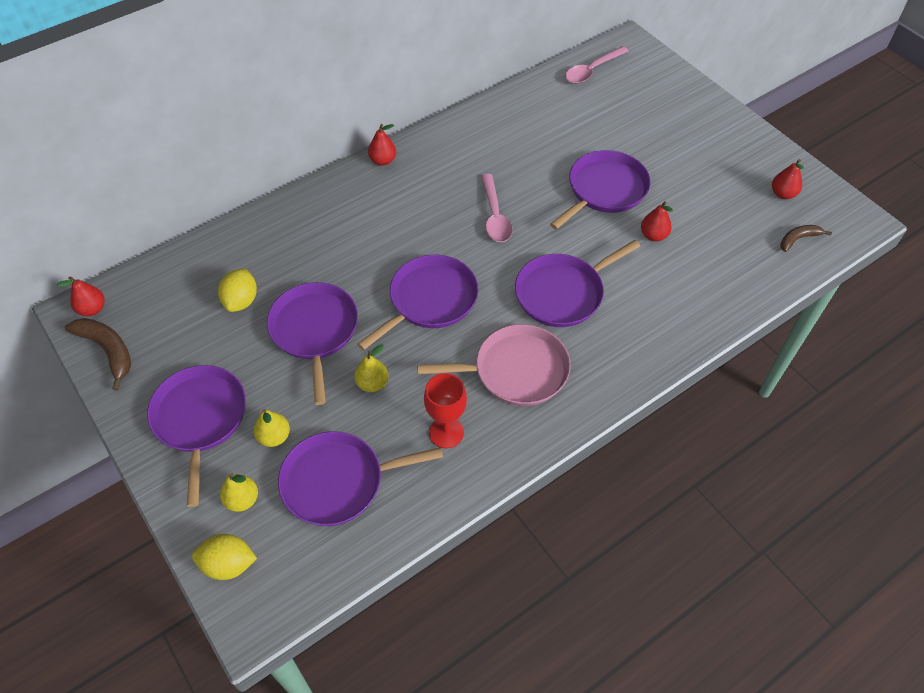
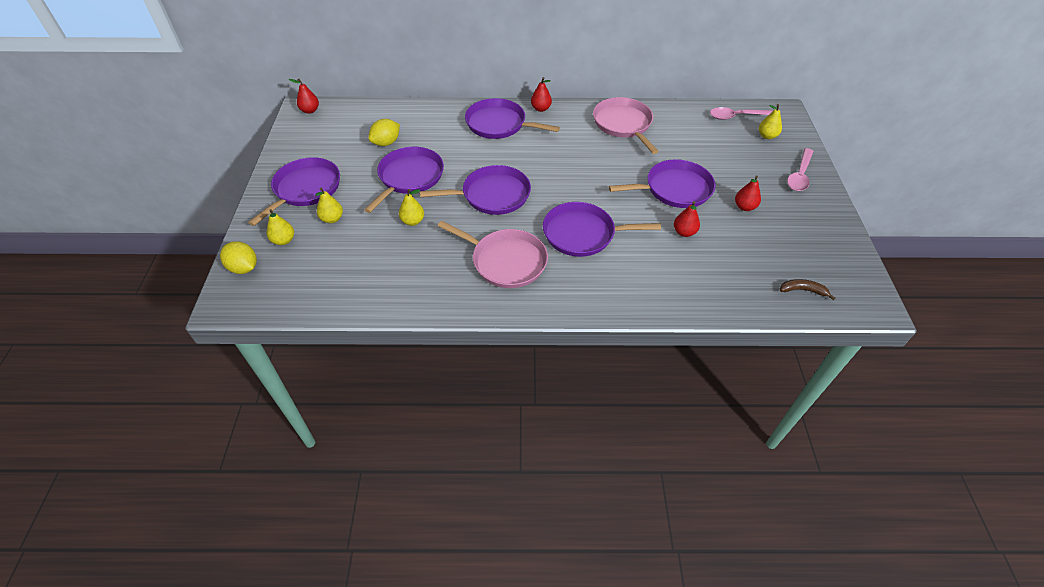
camera: 35 degrees right, 5 degrees down
(108, 351) = (297, 133): brown banana -> none
(338, 481) = (341, 261): purple pan -> purple pan (499, 124)
(446, 432) = (427, 271): red goblet -> none
(489, 136) = (623, 124): none -> pink pan
(495, 216) = (581, 169): pink spoon -> pink spoon (799, 175)
(637, 81) = (767, 136): none -> yellow pear
(783, 194) = (819, 255): red pear -> red pear (744, 207)

